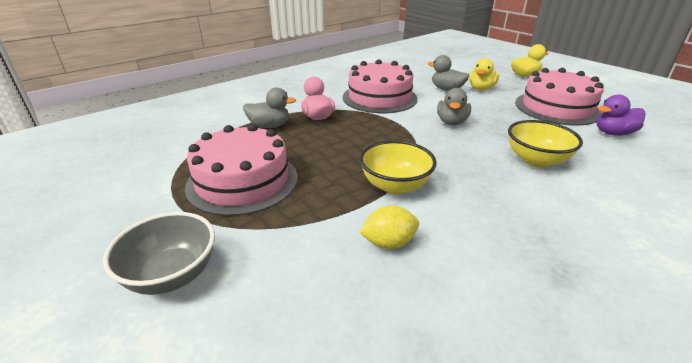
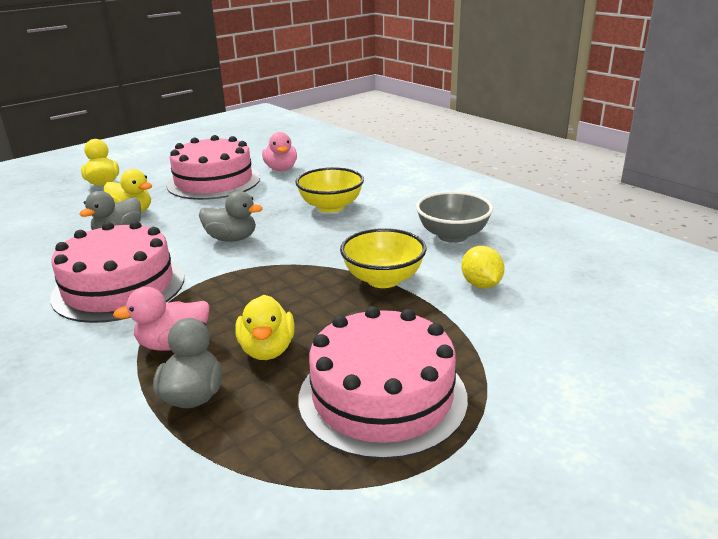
camera: 90 degrees left, 5 degrees down
(172, 275) = (584, 417): grey bowl -> grey bowl (452, 235)
(305, 142) = (267, 350): none -> yellow duck
(613, 133) = (281, 169): purple duck -> pink duck

